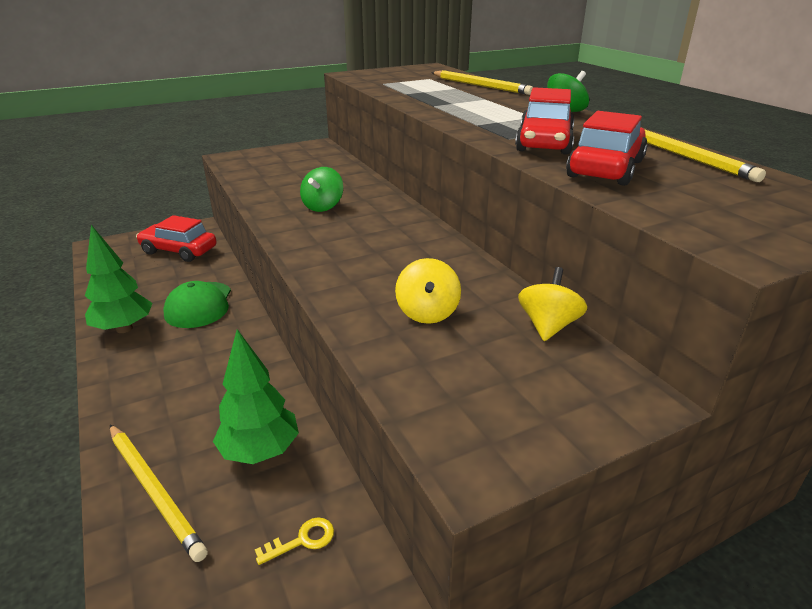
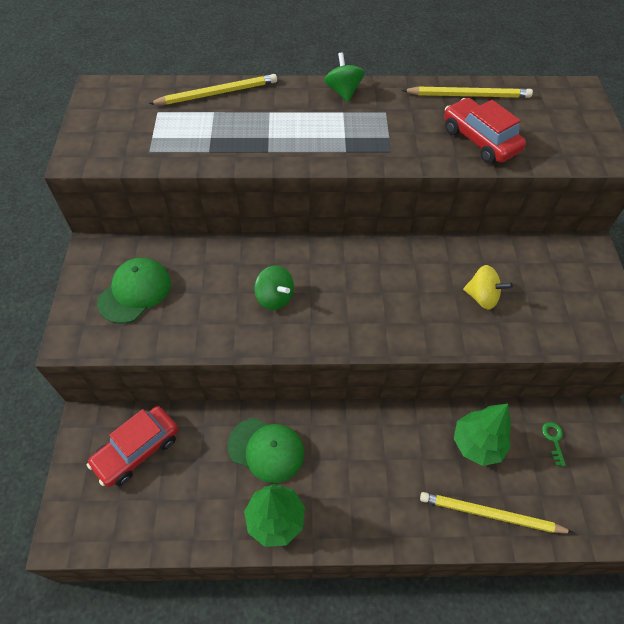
camera: 65 degrees left, 25 degrees up
(154, 490) = (491, 514): yellow pencil -> yellow pencil turned 150 degrees counterclockwise
(287, 163) = (135, 292): none -> green cap
(302, 540) = (553, 440): yellow key -> green key
(544, 142) = (412, 139): red car -> none
(548, 326) = (518, 248): yellow spinning top -> none

